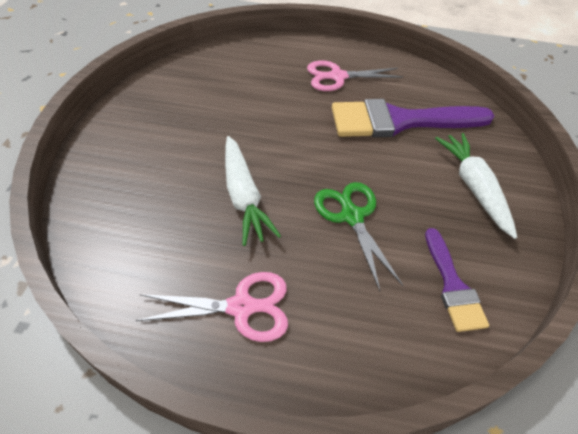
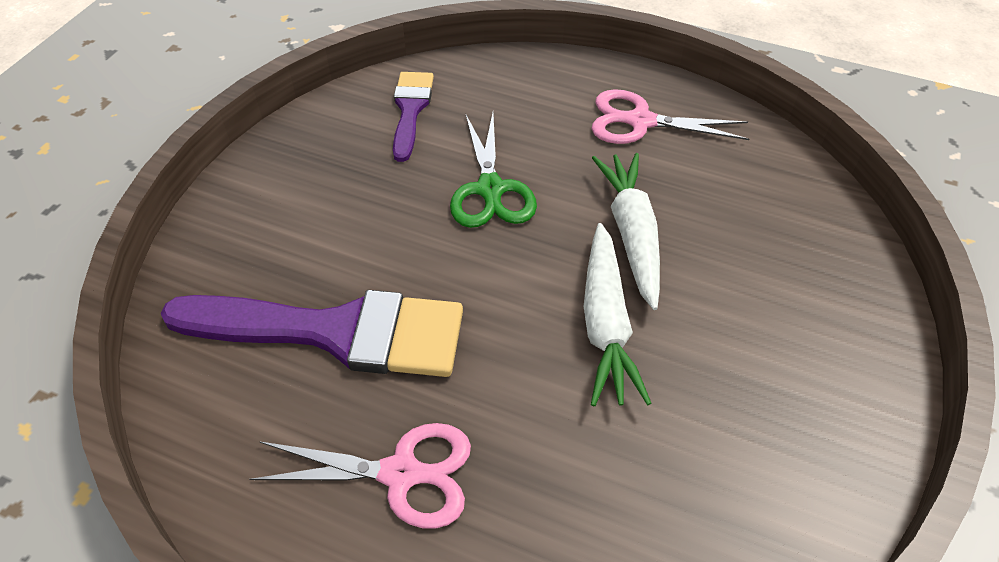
camera: 165 degrees left, 0 degrees up
(473, 187) = (301, 203): white carrot -> white carrot (605, 324)

